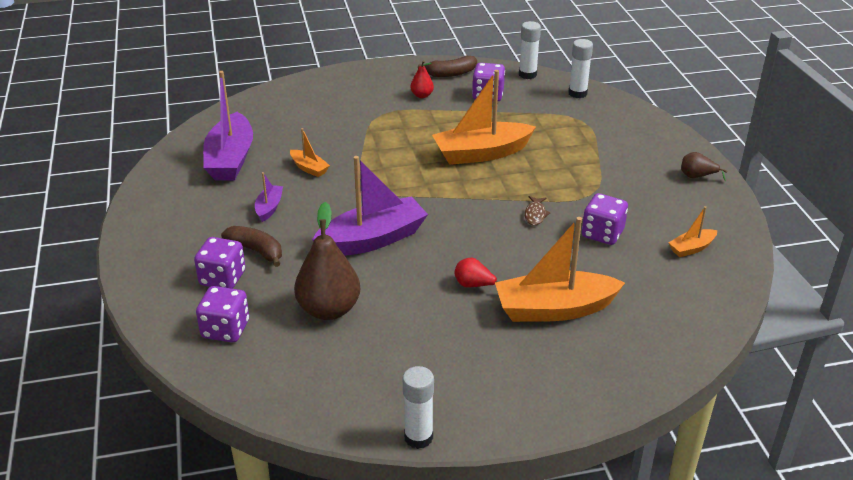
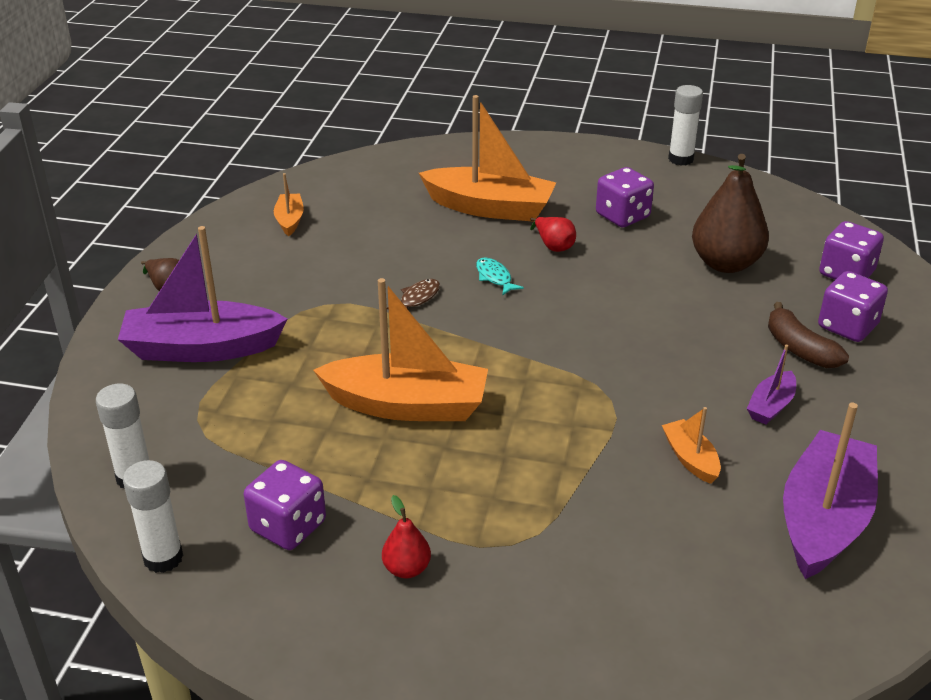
camera: 155 degrees left, 0 degrees up
(373, 239) = (641, 323): purple boat -> purple boat (201, 348)
(451, 74) = (303, 616): brown banana -> none
(497, 245) = (495, 277): none -> turquoise fish
(602, 234) = (364, 257): purple dice -> purple dice (622, 216)
(691, 248) = (290, 220): orange boat -> orange boat turned 90 degrees counterclockwise

